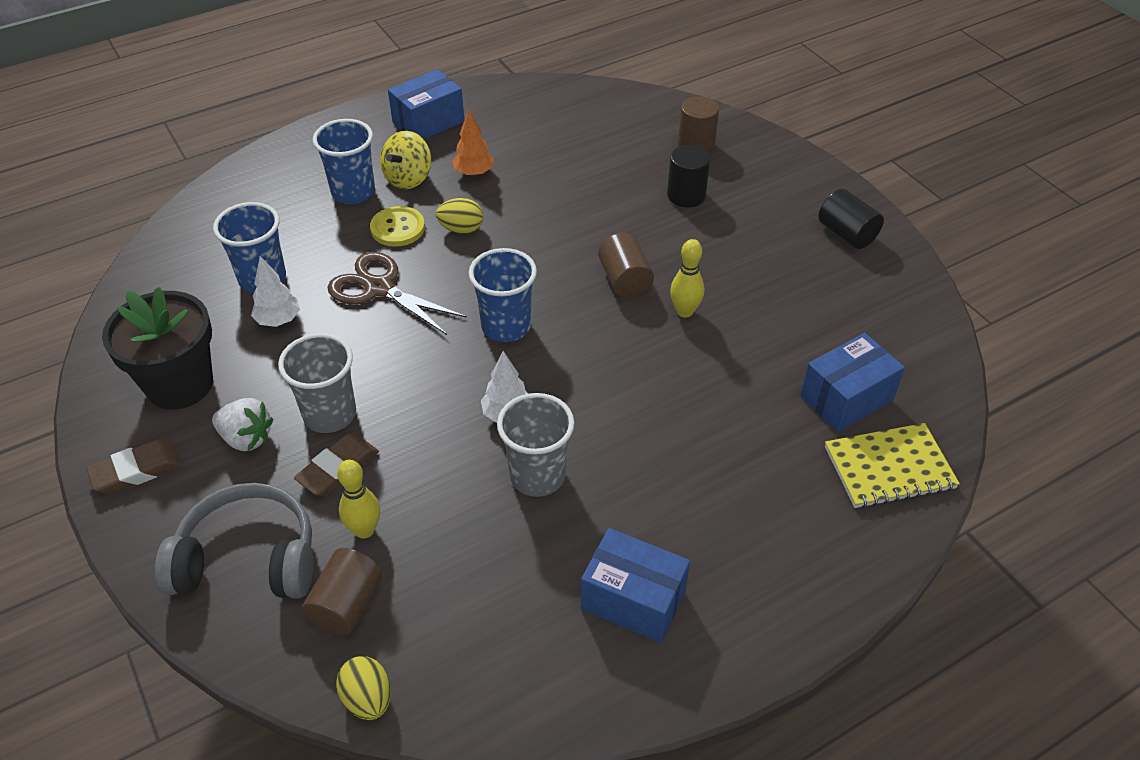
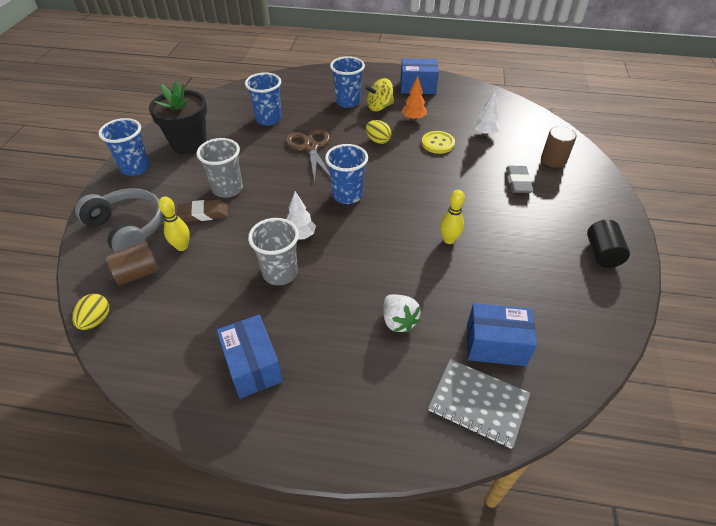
camera: 40 degrees right, 0 degrees up
(136, 471) = (135, 168): brown eraser -> blue cup
(246, 438) = (186, 179): white strawberry -> white strawberry (398, 321)
(279, 320) = (254, 139): white tree -> white tree (485, 133)
(398, 228) = (349, 126): yellow button -> yellow button (438, 143)
(624, 280) = (433, 206): brown cylinder -> none
(686, 195) = (518, 182): black cylinder -> grey eraser
(889, 468) = (478, 403): yellow notebook -> grey notebook

